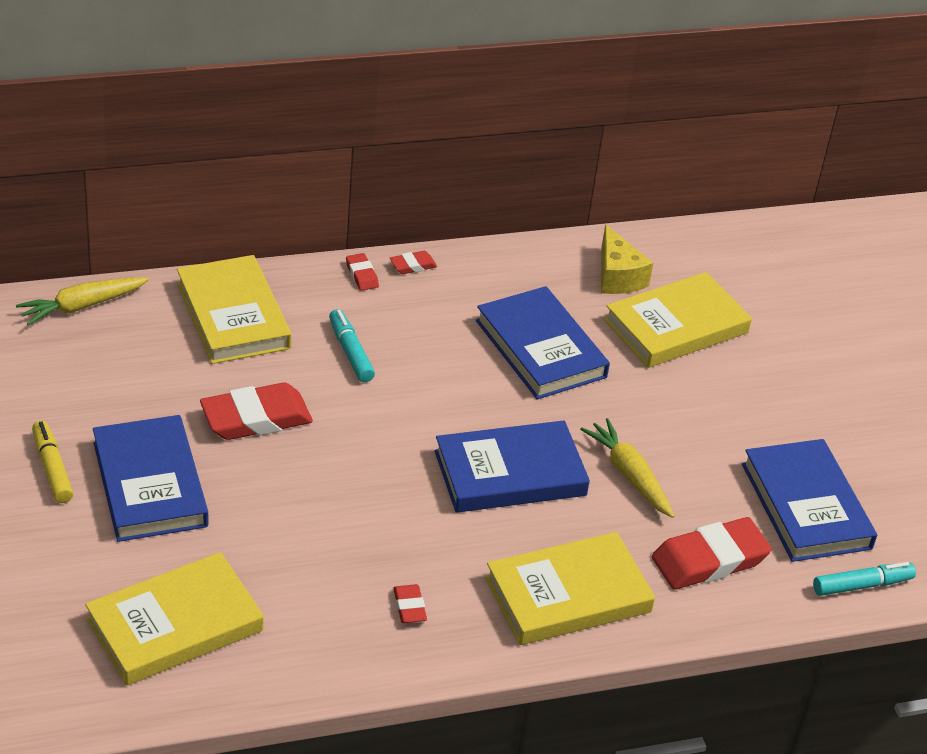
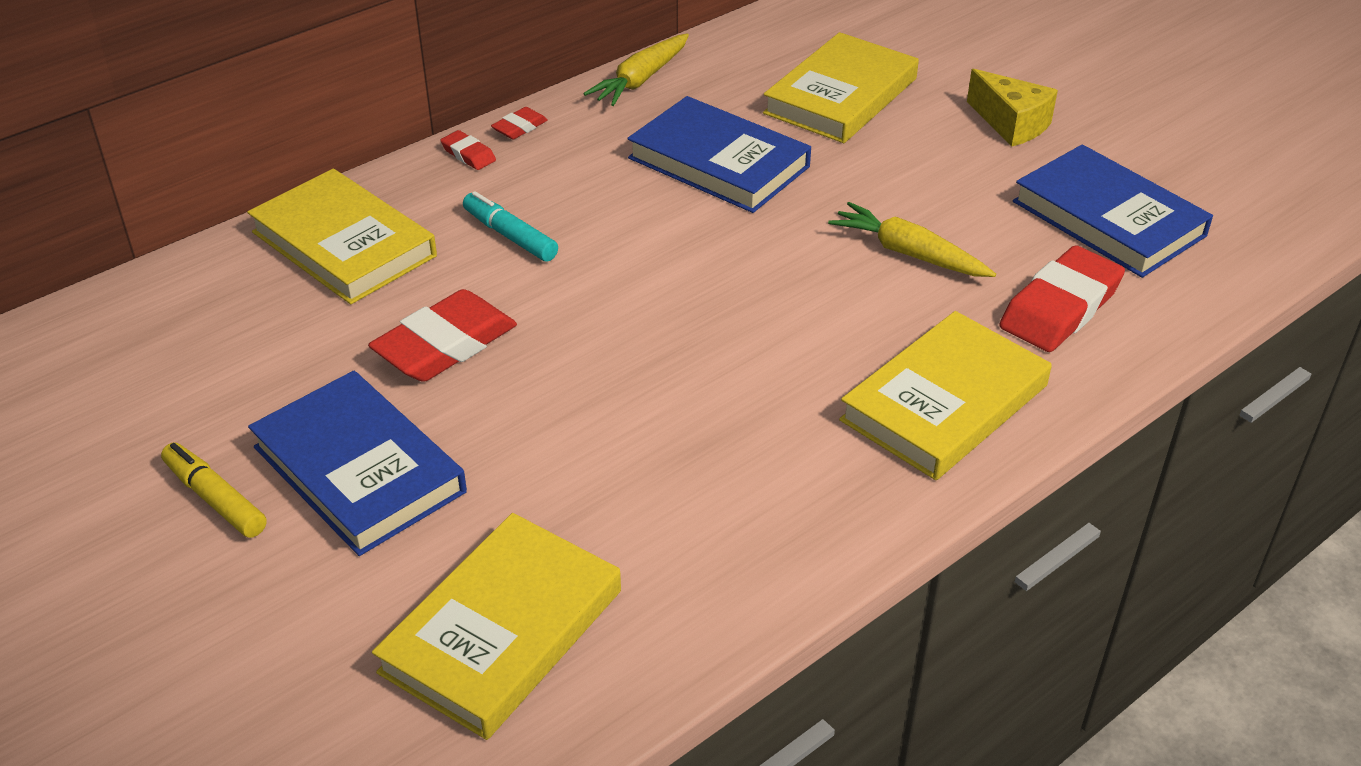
camera: 20 degrees left, 0 degrees up
(82, 306) = (145, 296): yellow carrot -> yellow carrot (641, 80)
(409, 607) = (778, 488): red eraser -> none
(510, 473) = (782, 298): blue book -> none
(617, 277) = (745, 70): yellow cheese -> yellow cheese (1011, 124)
(862, 585) = (1228, 274): turquoise marker -> none

